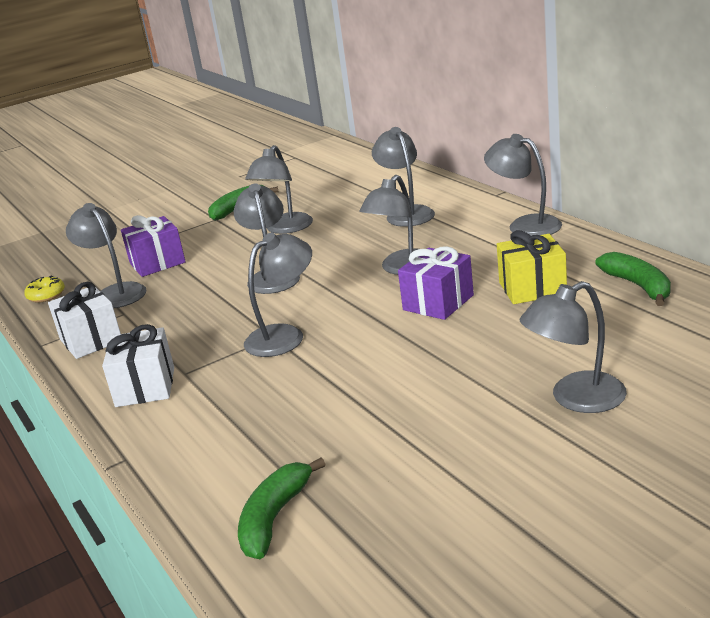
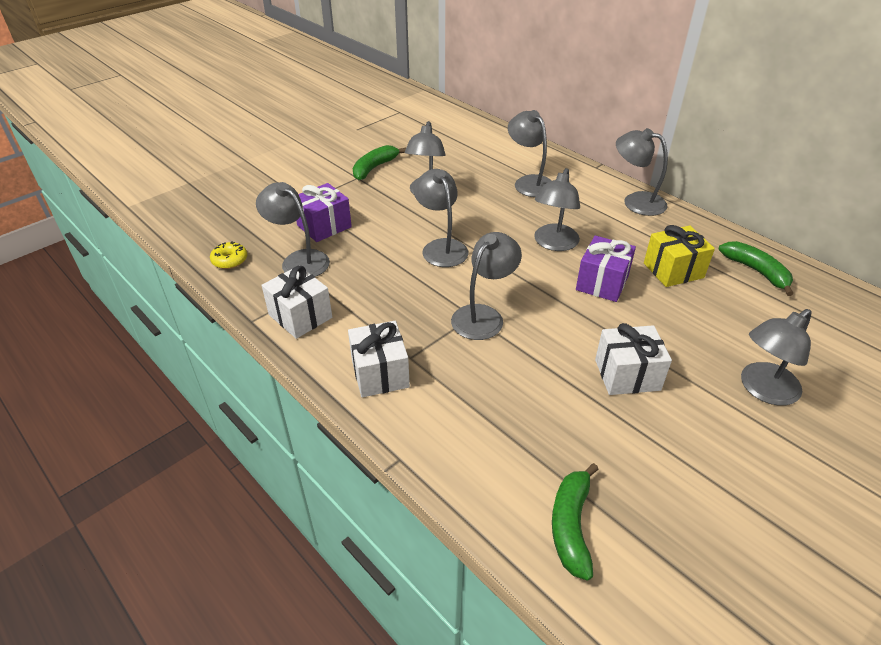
camera: 15 degrees left, 15 degrees up
(417, 386) = (627, 375): none -> white gift

